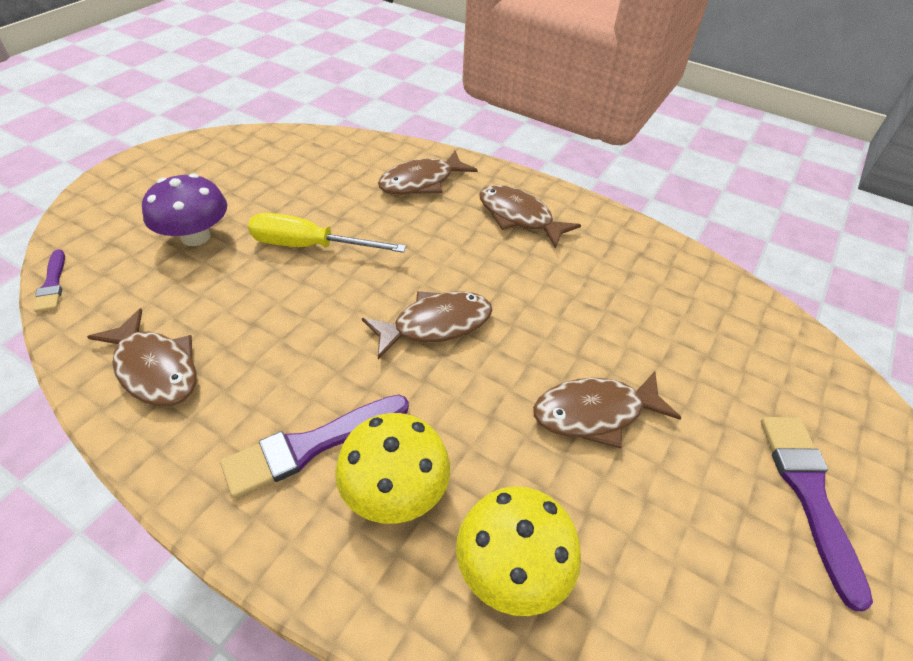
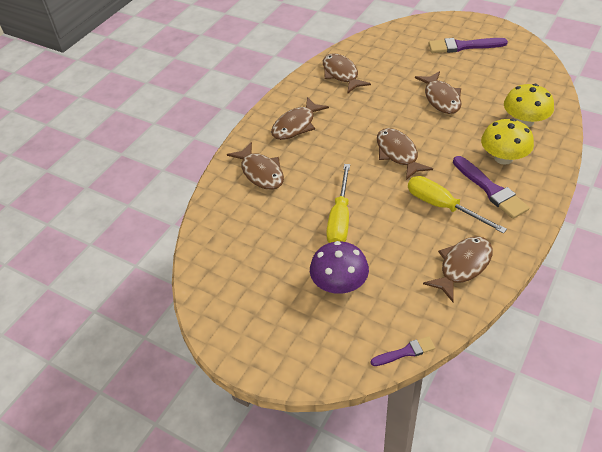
camera: 85 degrees left, 0 degrees up
(293, 365) = (442, 206): none -> yellow screwdriver
(658, 275) = (341, 74): none -> brown fish

